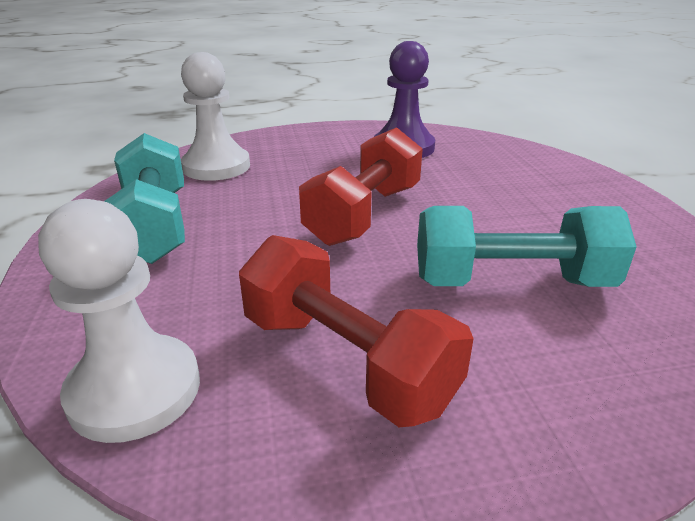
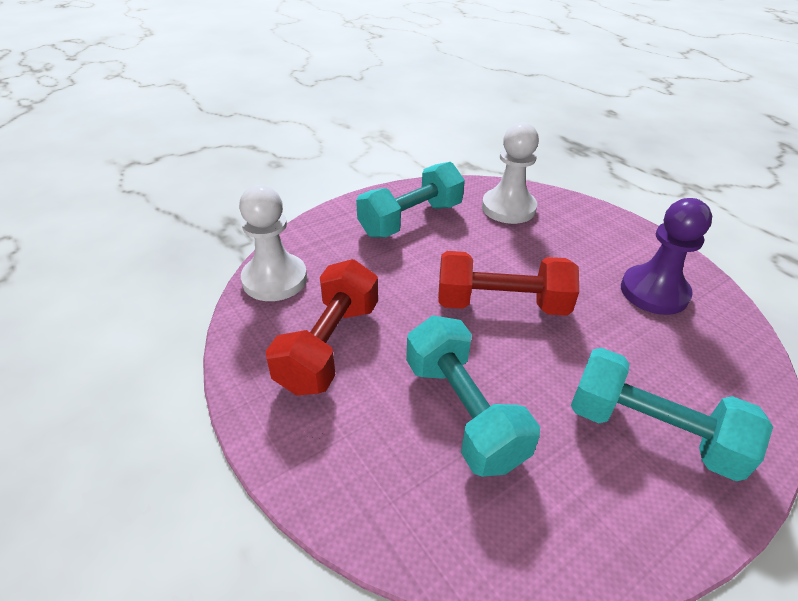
camera: 65 degrees right, 10 degrees up
(560, 198) = (651, 431): none -> turquoise dumbbell

